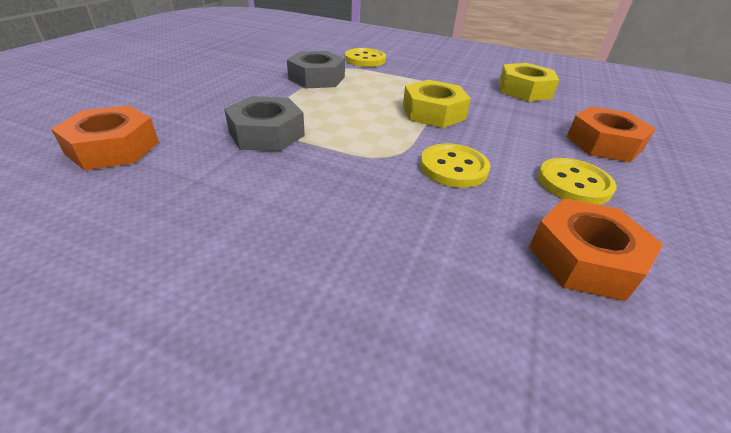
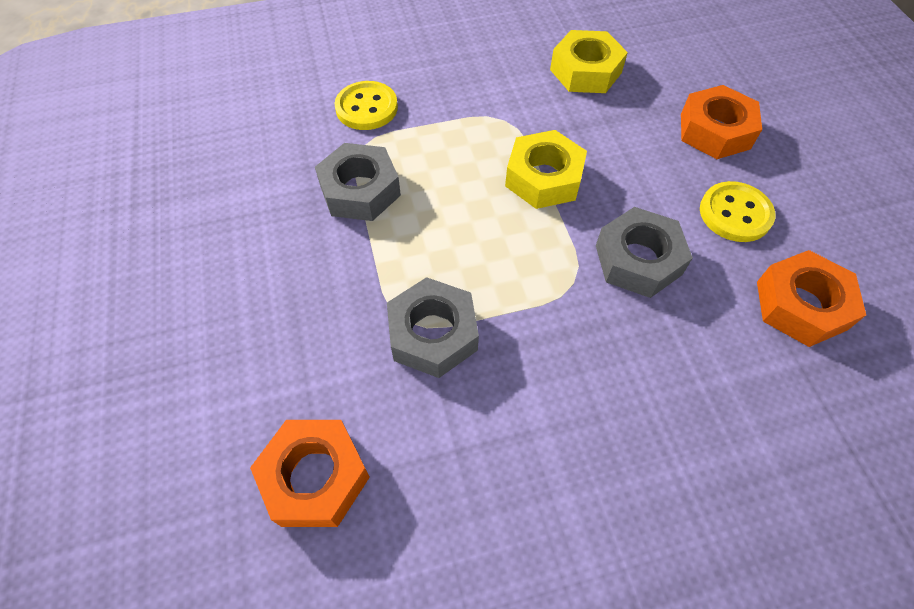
camera: 35 degrees left, 20 degrees up
(453, 168) = (638, 260): yellow button -> grey nut

